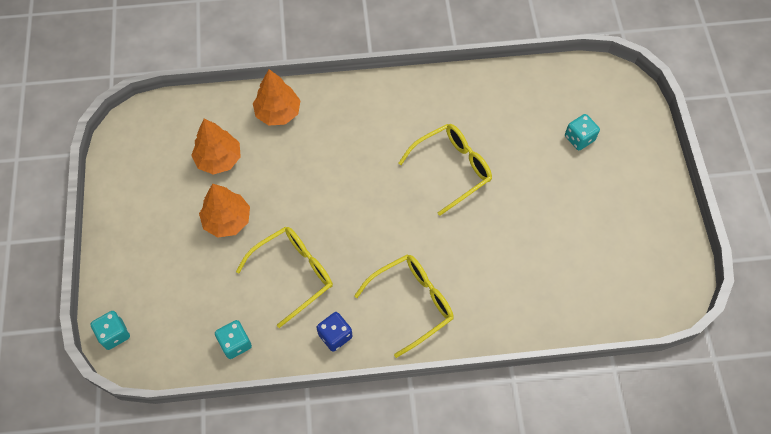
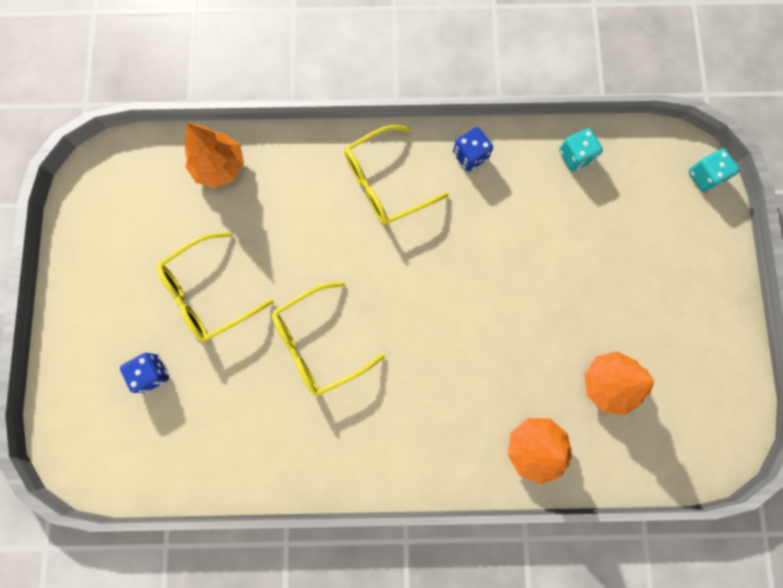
camera: 175 degrees left, 15 degrees up
(227, 220) = (592, 298): orange tree -> orange tree (220, 167)
(294, 274) = (514, 226): yellow glasses -> yellow glasses (208, 293)
(579, 138) = (152, 373): turquoise dice -> blue dice

